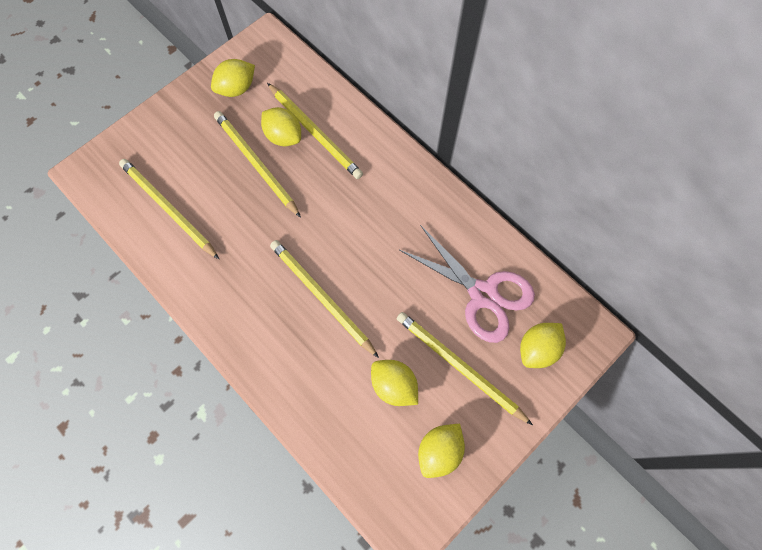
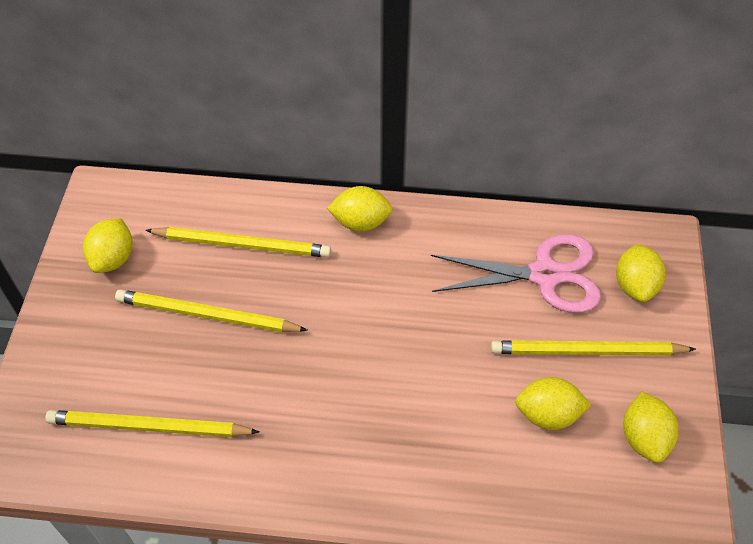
camera: 40 degrees left, 15 degrees down
(284, 136) = (212, 270): yellow lemon -> yellow lemon (360, 222)
(321, 297) = (400, 389): yellow pencil -> none

